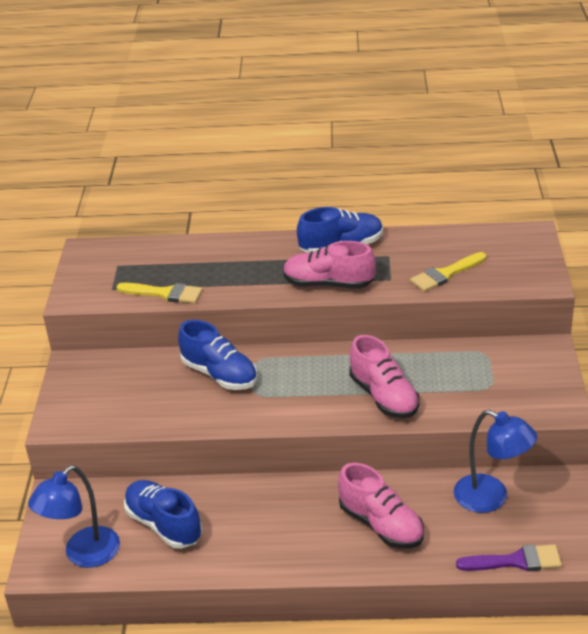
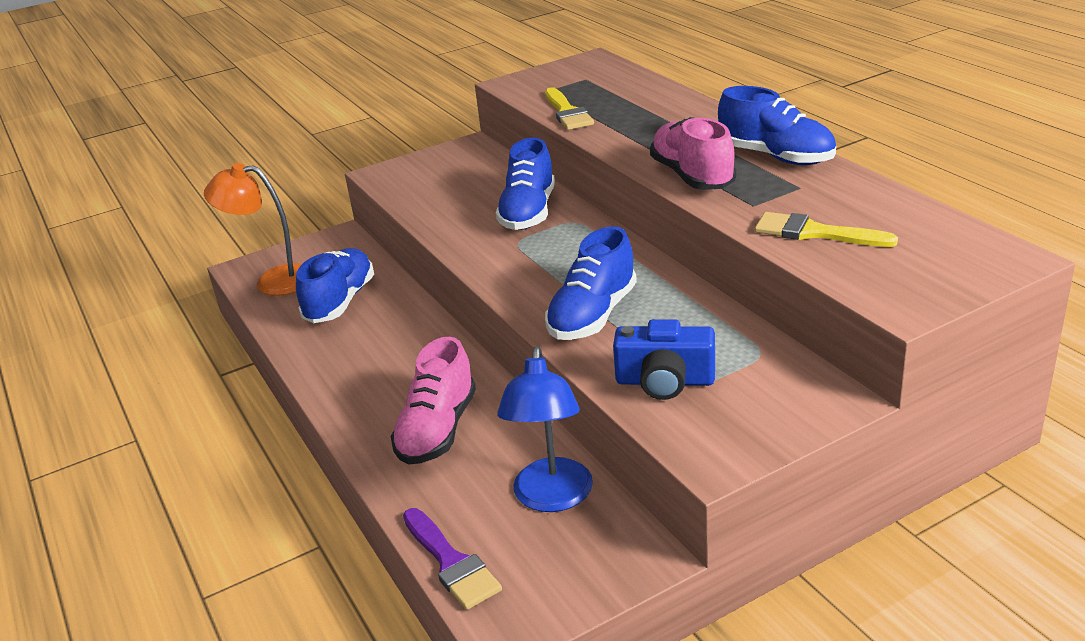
camera: 60 degrees right, 5 degrees down
(83, 555) = (273, 281): blue lamp -> orange lamp
(384, 396) = (593, 315): pink shoe -> blue shoe
(479, 397) = (665, 381): none -> blue camera

